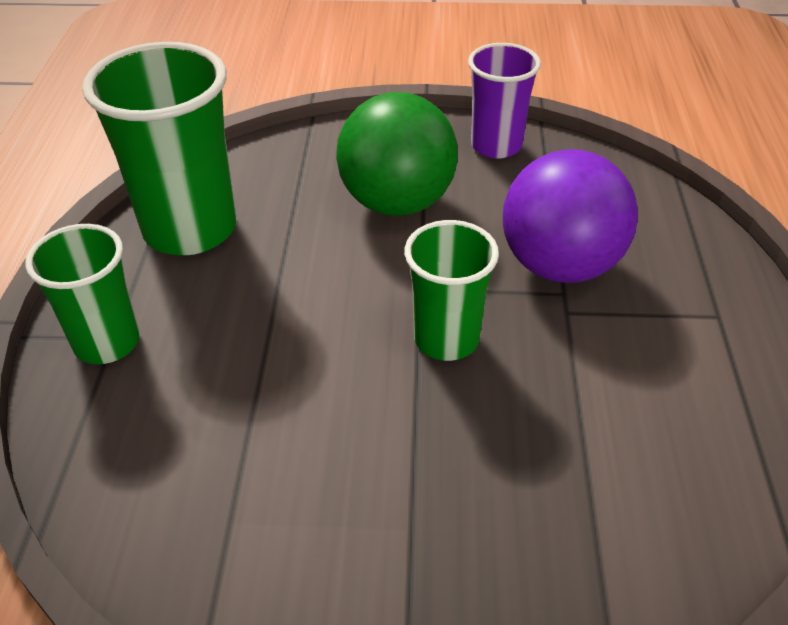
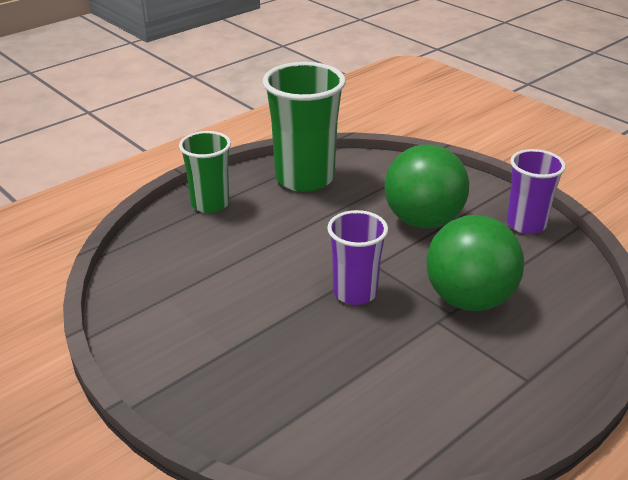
camera: 45 degrees right, 10 degrees down
(446, 339) = (355, 293): green cup -> purple cup
(560, 265) = (469, 299): purple ball -> green ball

